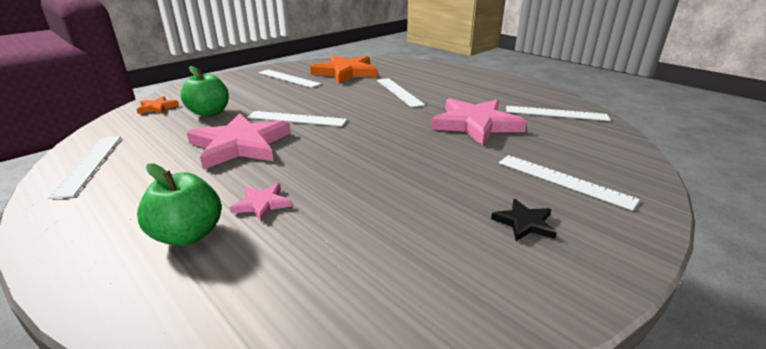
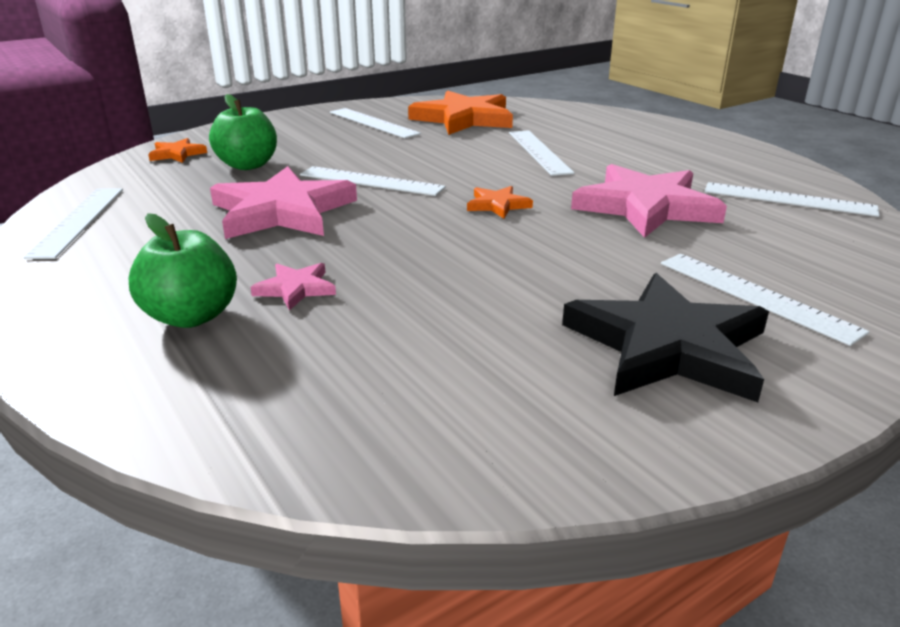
camera: 10 degrees right, 0 degrees up
(384, 130) = (497, 205): none -> orange star
(524, 223) = (667, 346): black star -> black star, size x2.19

